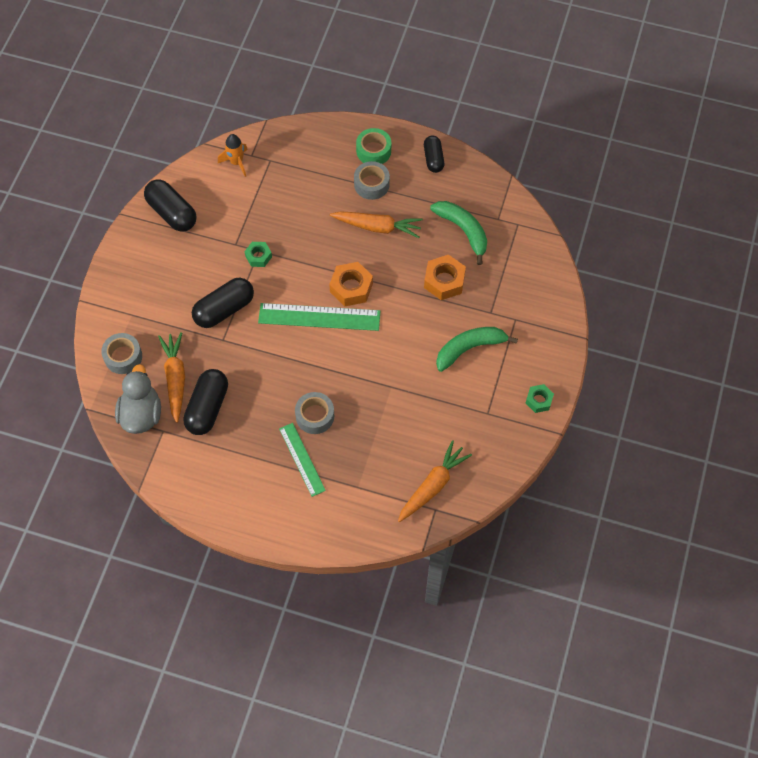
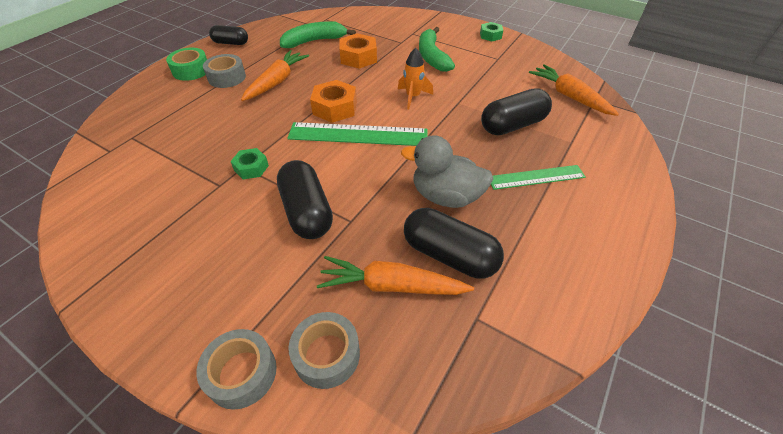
camera: 75 degrees left, 15 degrees down
(141, 414) = (442, 345): grey duck -> grey duck (446, 196)
(172, 213) = (118, 242): black capsule -> black capsule (512, 125)
(236, 162) = (106, 165): orange rocket -> orange rocket (413, 97)
(315, 416) = (481, 158): grey tape -> grey tape (242, 373)
(319, 317) = (358, 134): green ruler -> green ruler turned 75 degrees clockwise

